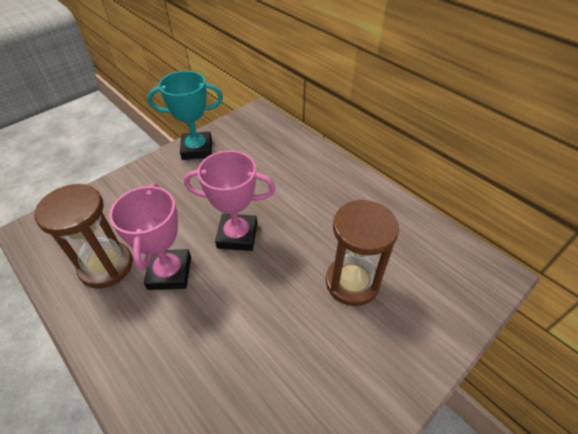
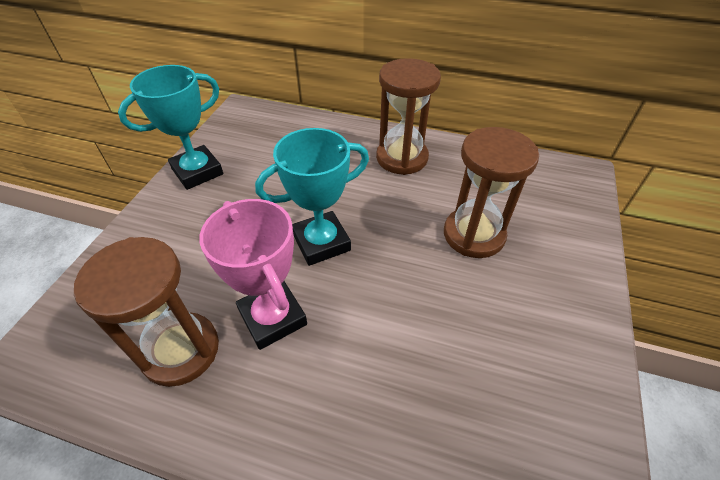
camera: 30 degrees left, 0 degrees up
(237, 235) = (321, 242): pink trophy -> turquoise trophy
(345, 195) = (402, 158): none -> brown hourglass

